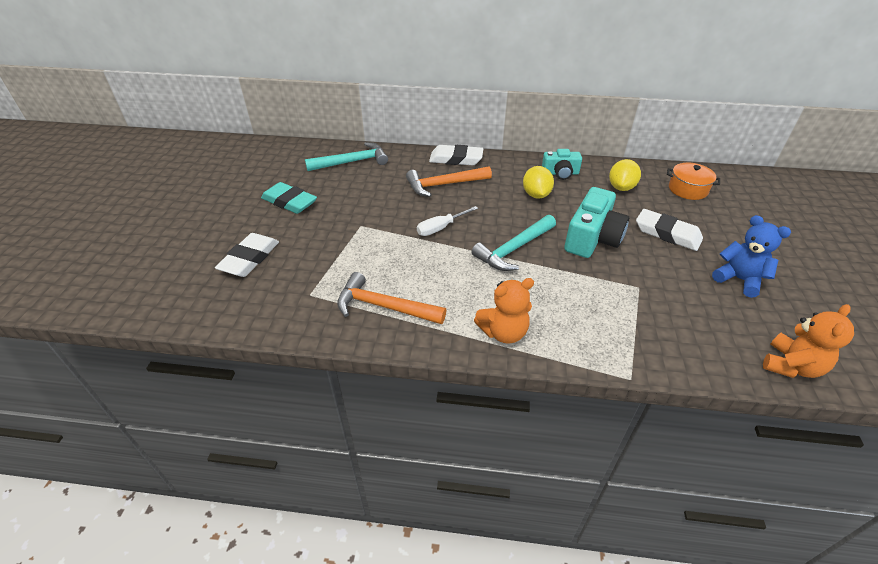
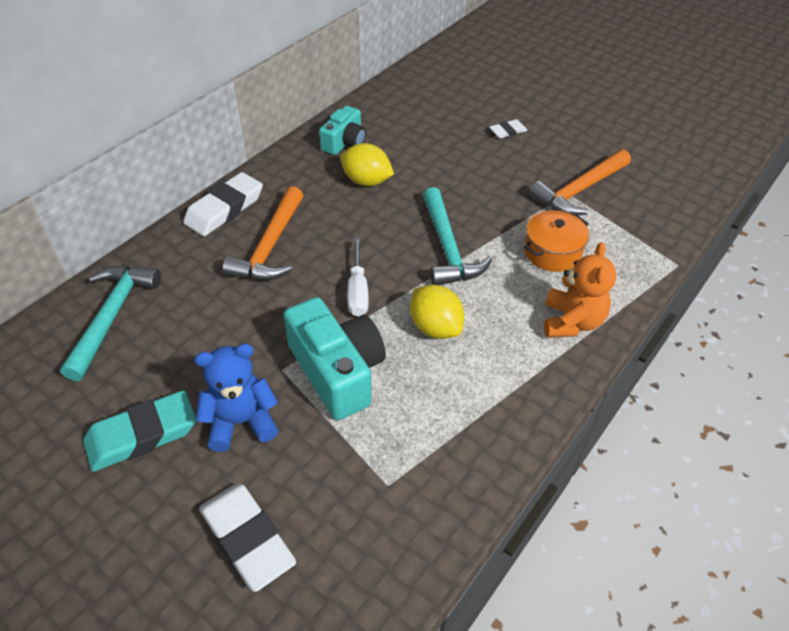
camera: 60 degrees left, 5 degrees up
(384, 306) = (465, 410): orange hammer -> orange hammer (580, 190)
(592, 238) = (475, 182): turquoise camera -> turquoise camera (337, 371)
(621, 187) = (411, 117): yellow lemon -> yellow lemon (435, 327)
(667, 233) = (507, 131): white eraser -> white eraser, size x0.52
(687, 189) = (453, 80): orange pot -> orange pot (552, 252)
(738, 279) = (598, 130): blue teddy bear -> blue teddy bear (241, 422)
(791, 366) = (708, 166): orange teddy bear -> none

